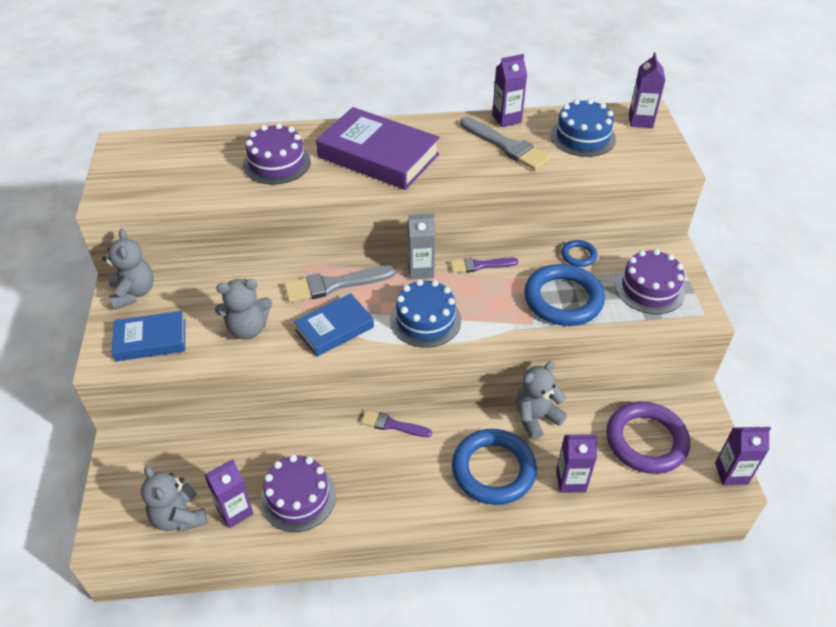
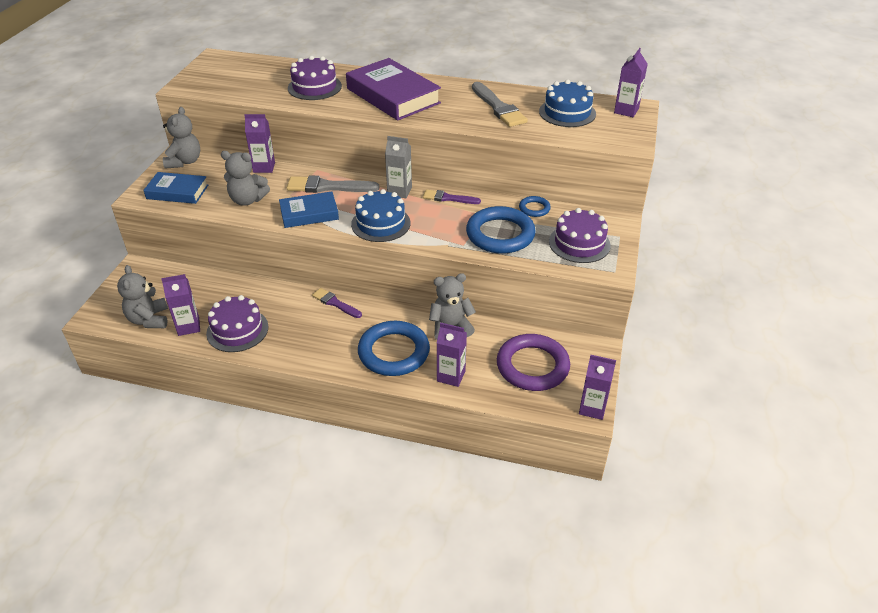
camera: 20 degrees right, 5 degrees down
(506, 119) = (512, 90): purple carton -> purple carton (264, 167)

